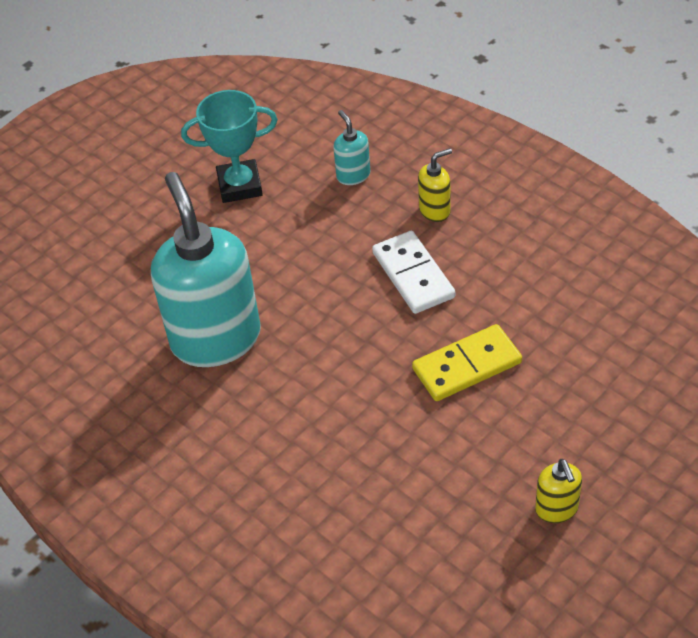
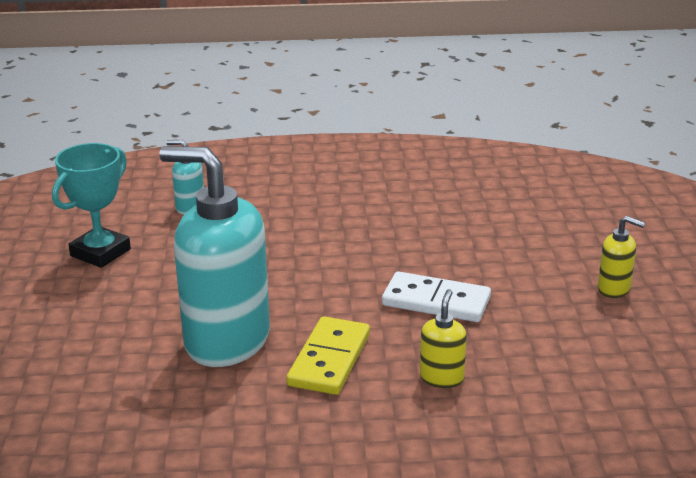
camera: 50 degrees left, 20 degrees down
(413, 275) = (324, 234): white domino -> white domino (436, 301)
(435, 210) = (284, 197): yellow soap dispenser -> yellow soap dispenser (442, 378)
(467, 366) = (440, 257): yellow domino -> yellow domino (329, 360)

